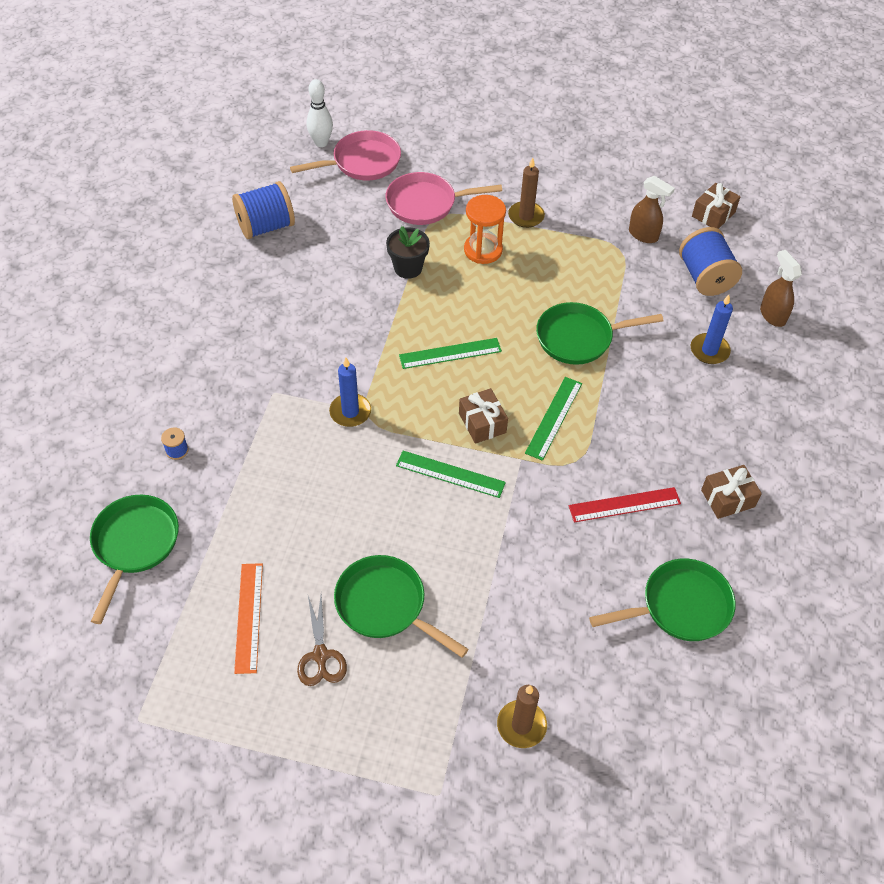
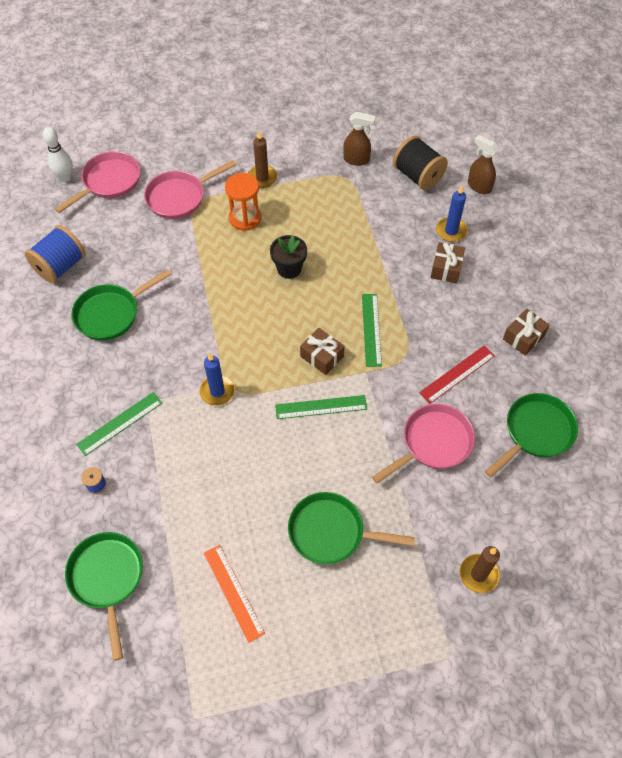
camera: 25 degrees left, 5 degrees up
(320, 655) = (305, 595): brown scissors -> none
(408, 268) = (195, 255): black flower pot -> black flower pot (289, 269)
(450, 353) = (267, 311): green ruler -> green ruler (120, 423)
(552, 565) = (433, 443): none -> pink pan
(579, 338) = (355, 259): green pan -> green pan (111, 313)
(705, 277) = (417, 176): blue spool -> black spool
(713, 214) = (397, 124): brown gift -> brown gift (446, 268)

